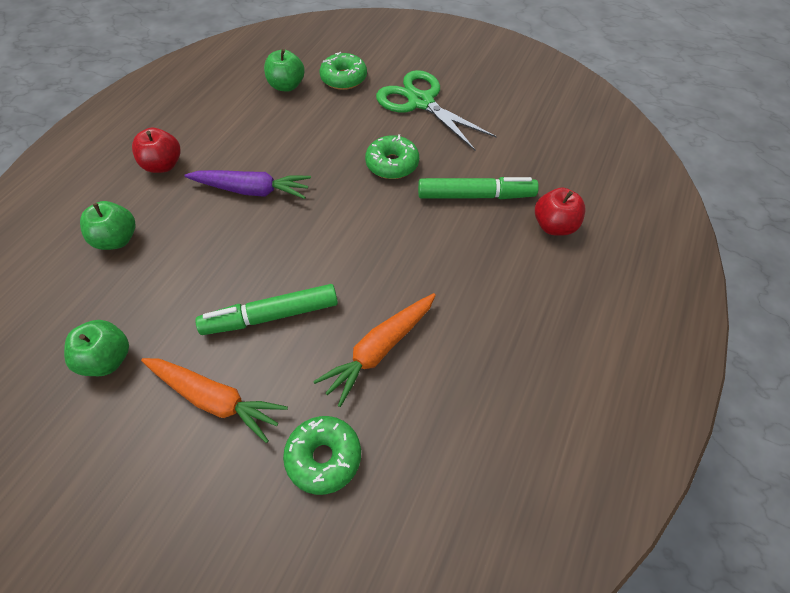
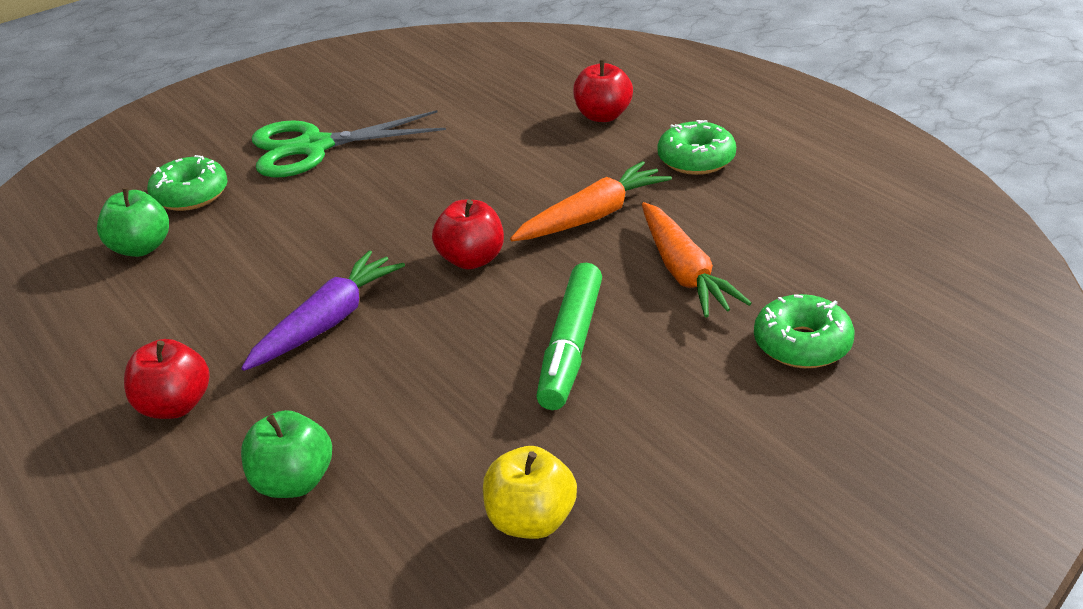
camera: 60 degrees left, 20 degrees down
(108, 359) = (531, 521): green apple -> yellow apple
(215, 399) = (670, 419): orange carrot -> orange carrot (592, 216)
(340, 228) = (471, 259): none -> red apple
(392, 164) = (402, 195): green donut -> green donut (696, 160)
(475, 195) = (513, 151): green marker -> none

